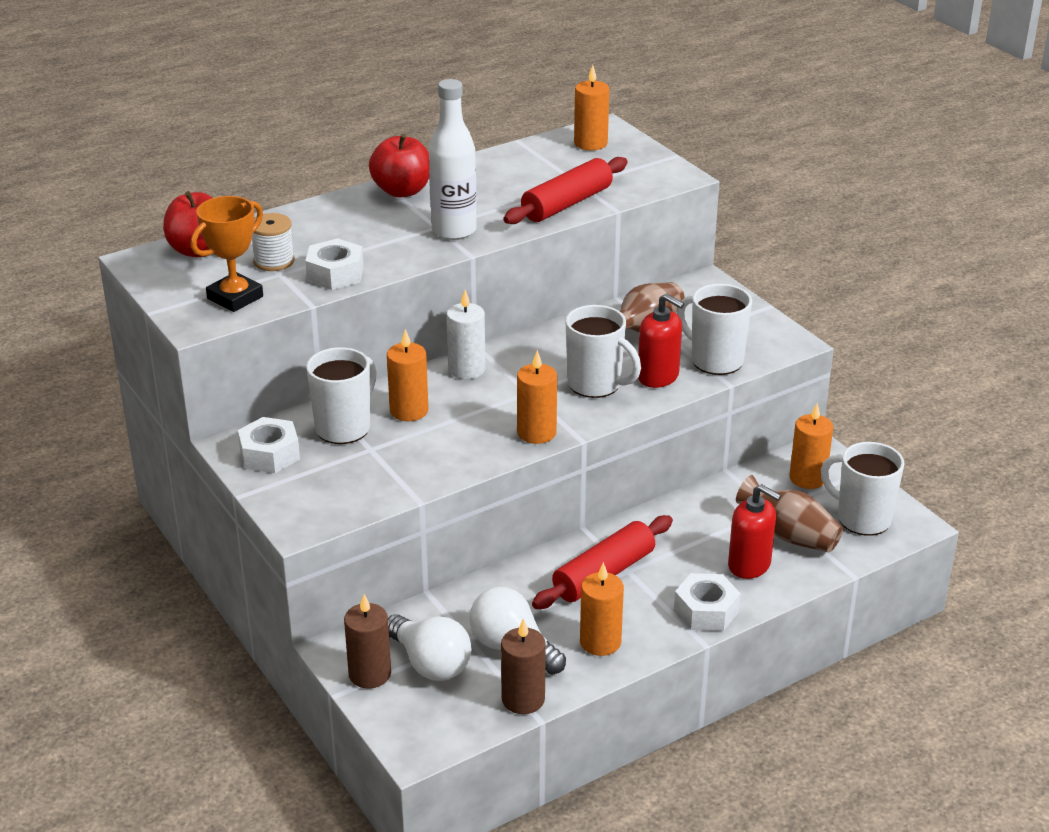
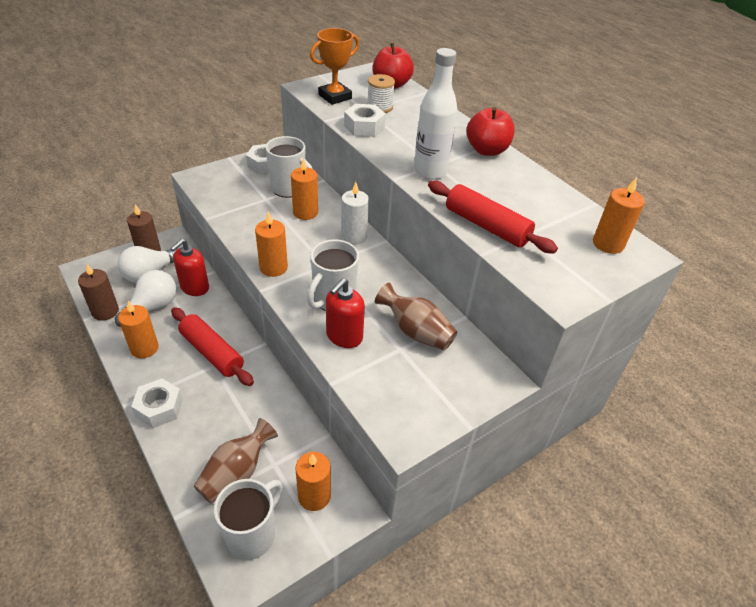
camera: 85 degrees right, 10 degrees up
(235, 297) = (335, 97): orange trophy -> orange trophy turned 75 degrees counterclockwise
(715, 360) = (369, 375): white mug -> none
(749, 565) = (205, 440): red soap dispenser -> red soap dispenser (194, 287)

